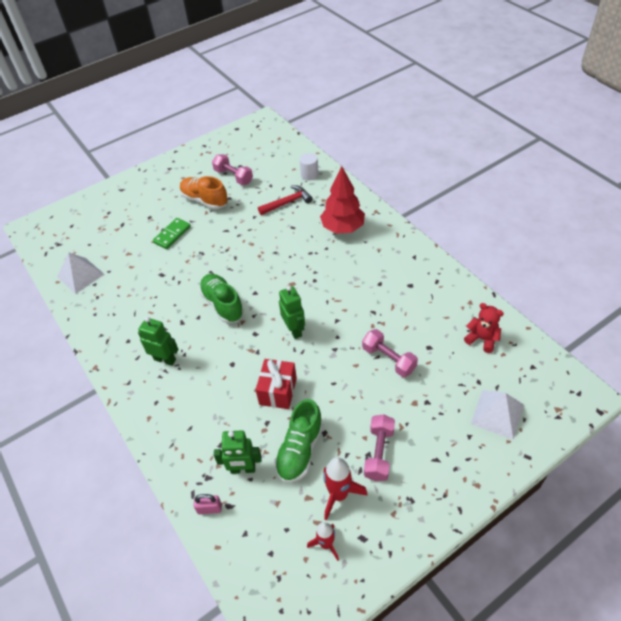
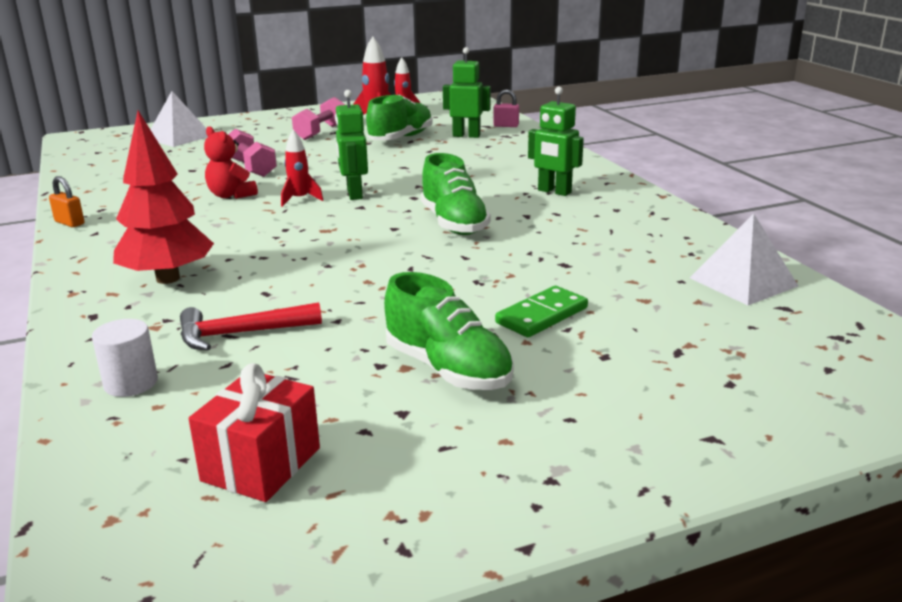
camera: 170 degrees left, 25 degrees down
(204, 200) = (448, 369): orange shoe -> green shoe
(233, 176) = (343, 415): pink dumbbell -> none
(278, 391) = (405, 163): red gift -> red gift (261, 464)
(325, 316) = (300, 199): none -> red rocket
(438, 263) = (69, 223): none -> orange padlock
(482, 339) = (121, 168): red teddy bear -> red teddy bear (231, 195)

